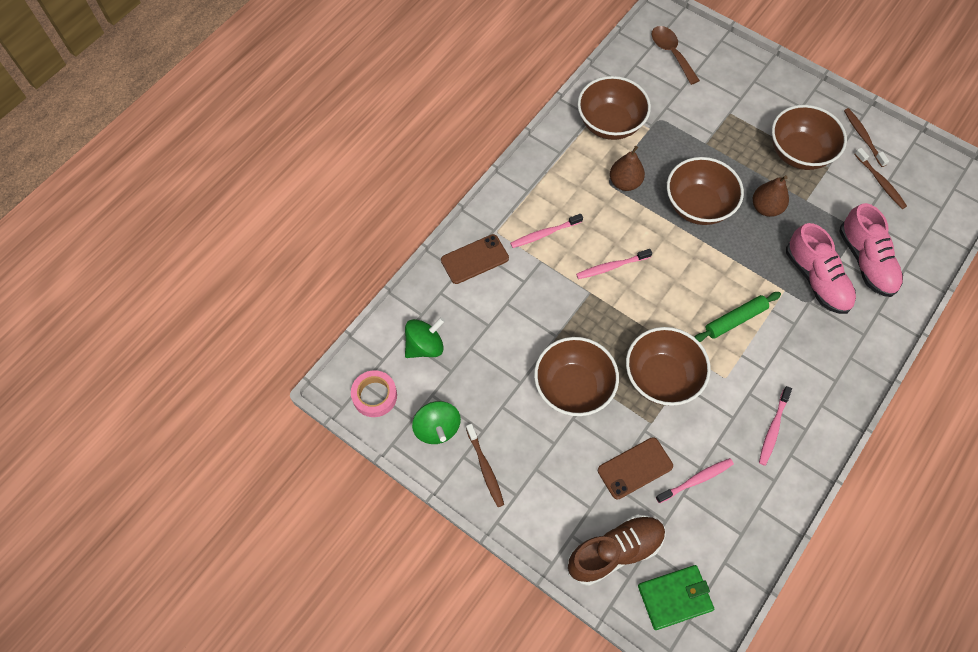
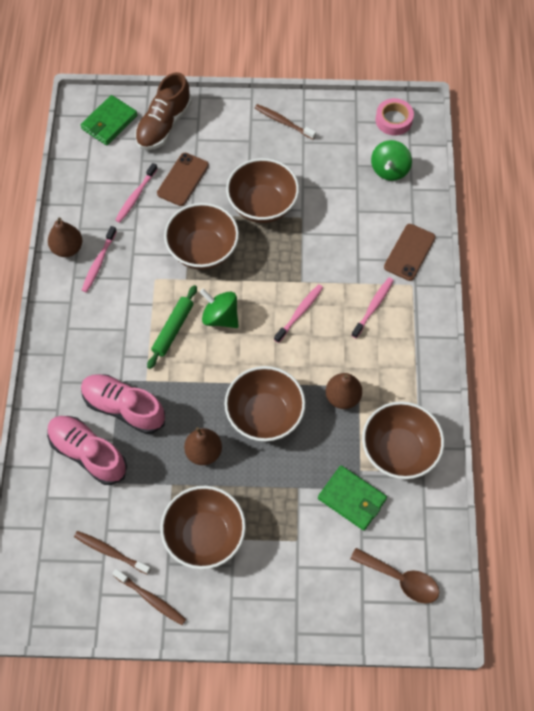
camera: 145 degrees right, 0 degrees up
(437, 428) = (335, 126): green spinning top -> green spinning top (220, 317)
(670, 114) = (352, 499): none -> green wallet
(773, 429) = (98, 263): pink toothbrush -> pink toothbrush turned 150 degrees counterclockwise
(798, 465) = (67, 248): none -> brown pear

